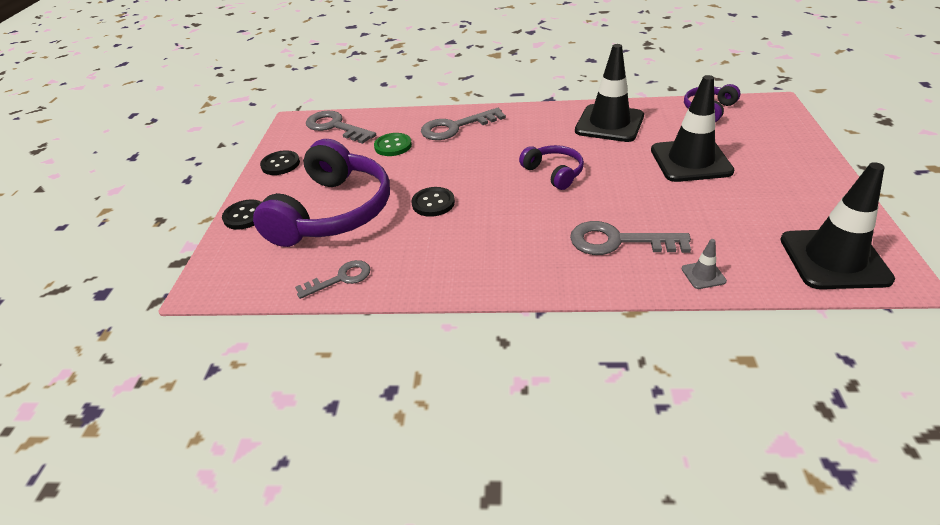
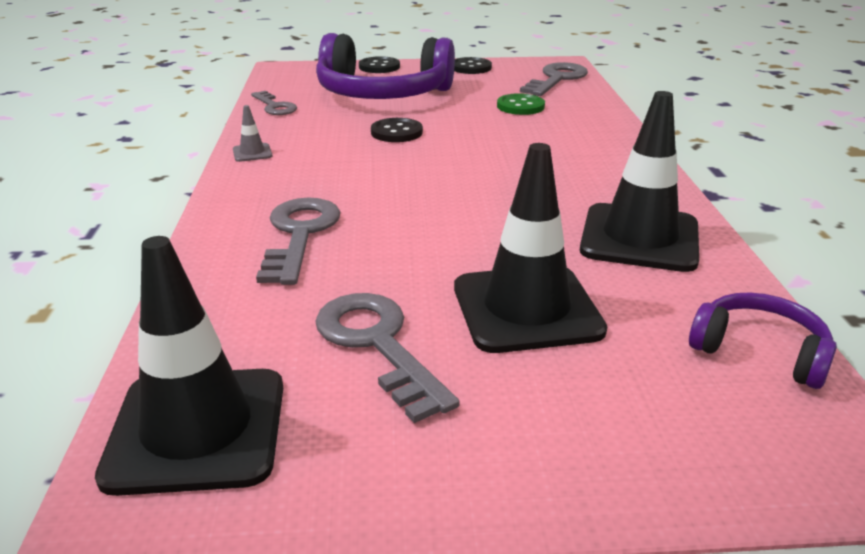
camera: 80 degrees right, 10 degrees down
(456, 127) = (580, 133): grey key -> grey key (378, 345)
(554, 173) = (470, 194): purple headphones -> none
(703, 275) = (207, 292): grey traffic cone -> grey traffic cone (252, 153)

